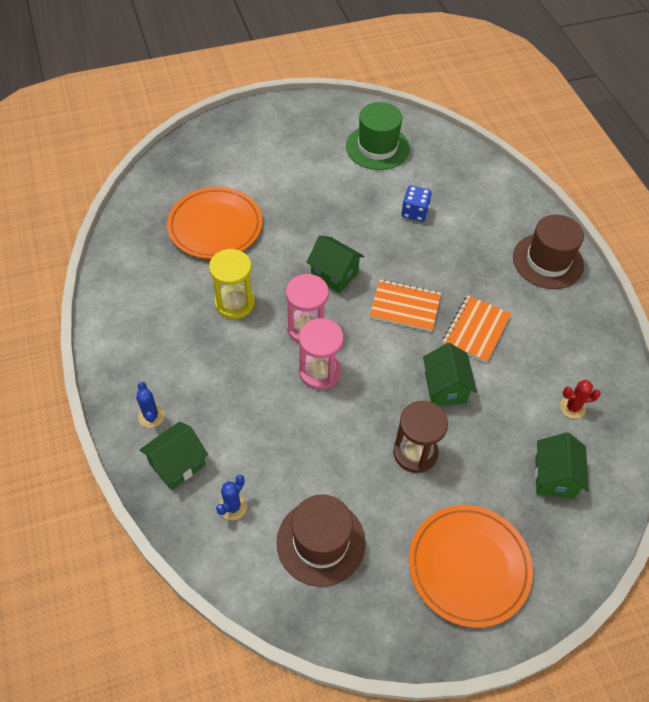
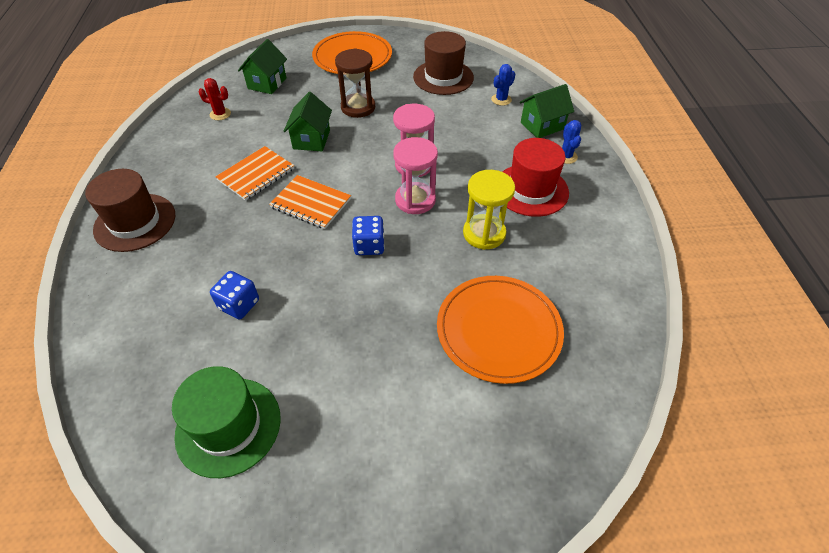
camera: 165 degrees left, 5 degrees down
(191, 361) = (531, 190): none -> red hat
(334, 274) = (369, 245): green house -> blue dice

